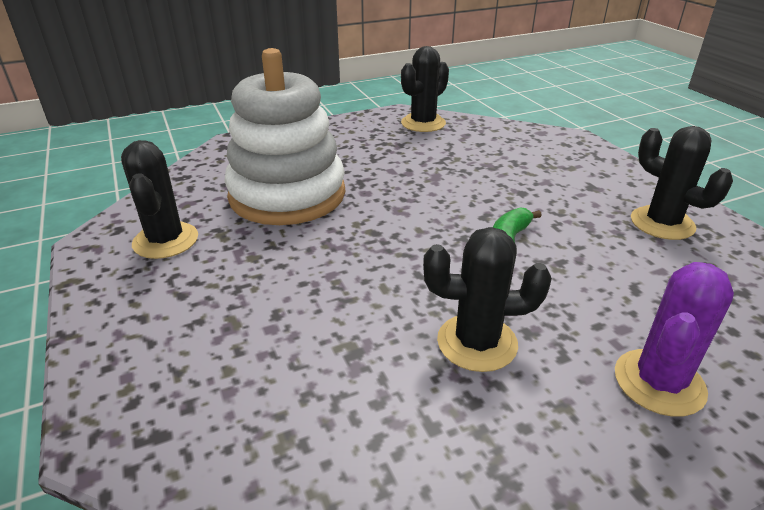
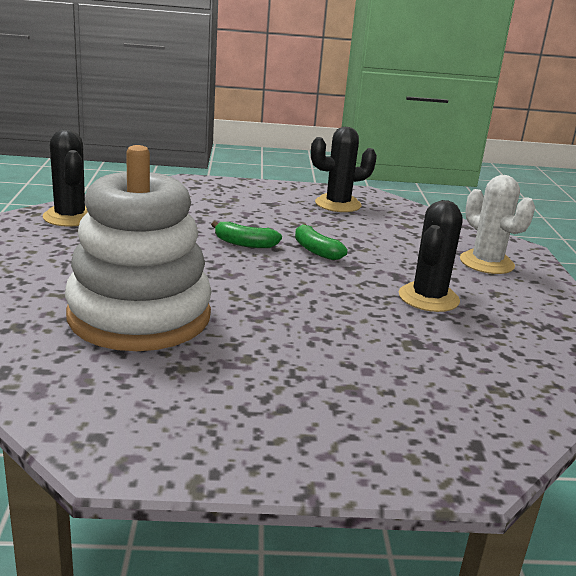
camera: 70 degrees left, 10 degrees down
(165, 240) = (163, 404): black cactus -> none
(471, 199) = (244, 244): none -> green banana
(659, 382) = (486, 263): purple cactus -> white cactus

